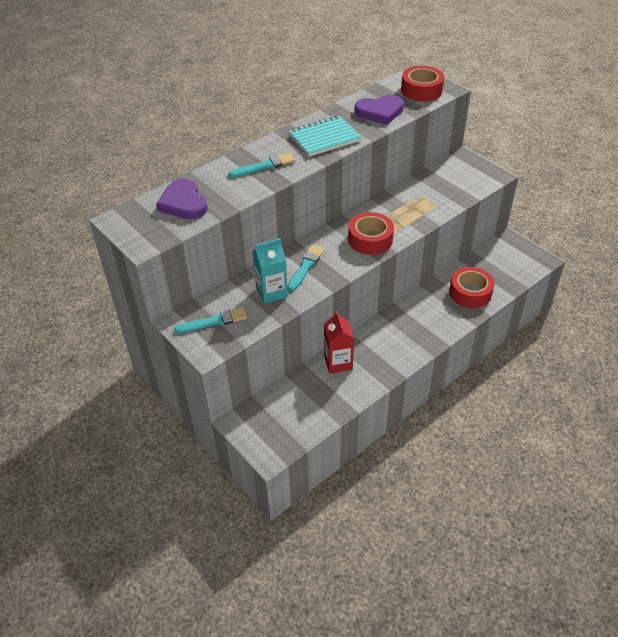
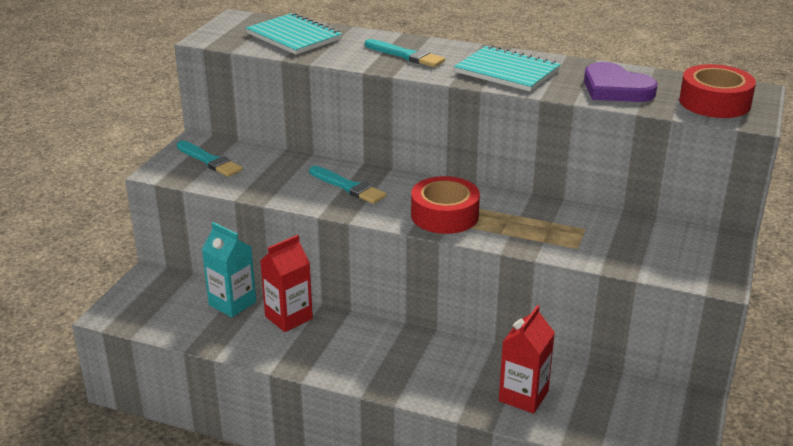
camera: 60 degrees right, 15 degrees down
(183, 203) = (294, 36): purple heart -> turquoise notebook
(271, 292) = (284, 179): turquoise carton -> turquoise carton (232, 303)
(306, 267) = (348, 187): turquoise brush -> turquoise brush turned 45 degrees clockwise
(470, 293) = (523, 396): red tape -> red carton

